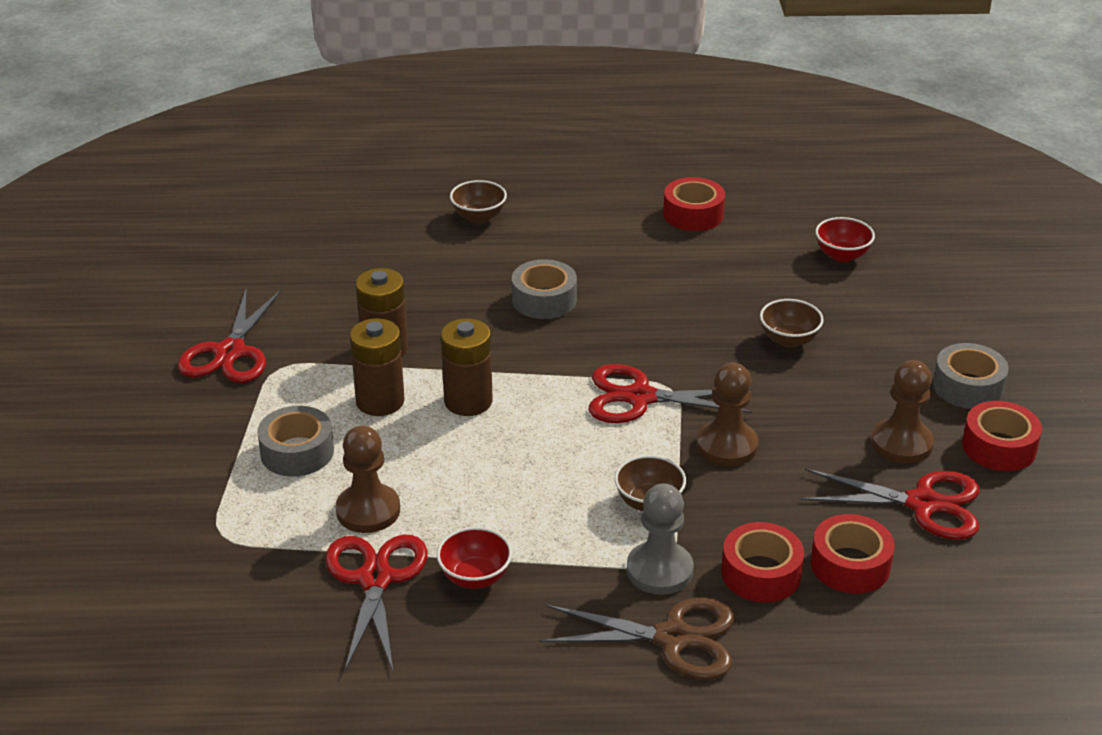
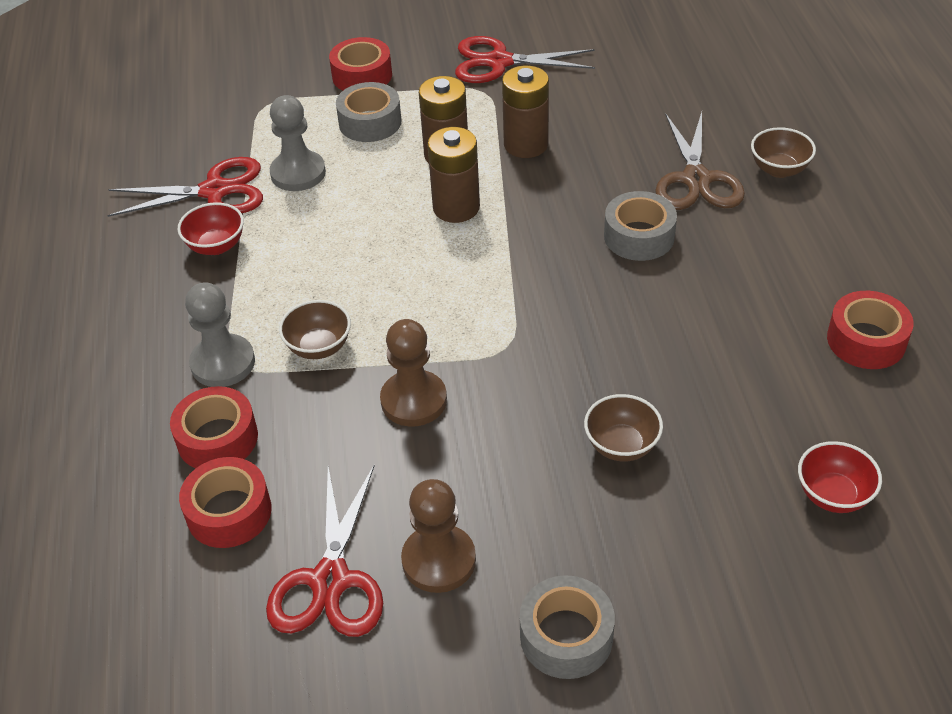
camera: 85 degrees right, 10 degrees up
(368, 510) = (298, 173): brown pawn -> grey pawn
(640, 397) = (484, 326): red scissors -> none
(673, 638) = (134, 379): brown scissors -> brown scissors (696, 179)
(999, 447) = (445, 666): red tape -> red tape (362, 75)

